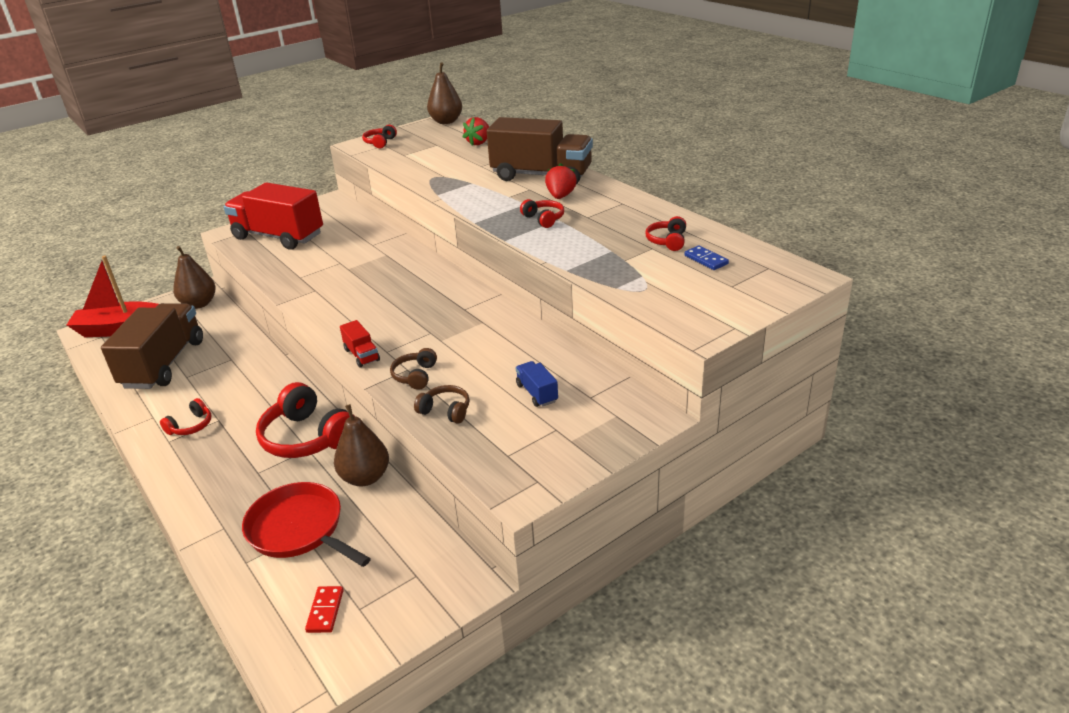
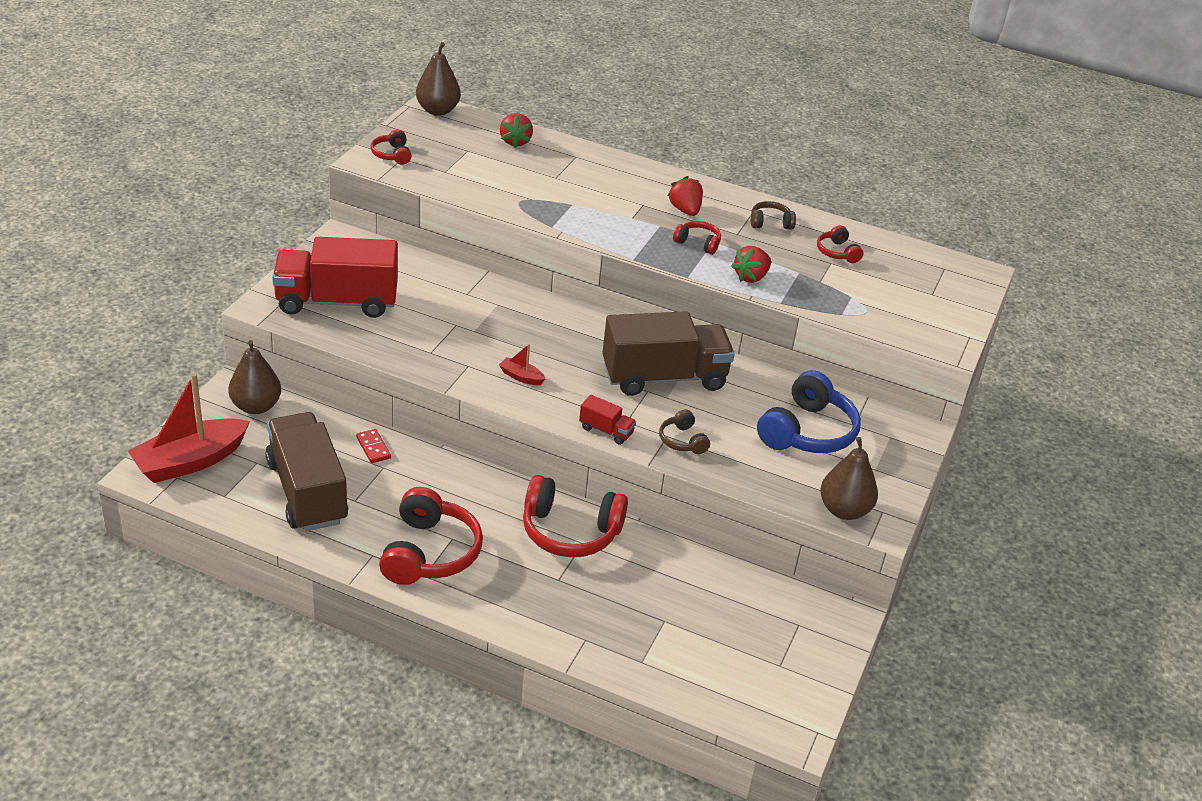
camera: 35 degrees left, 5 degrees up
(191, 426) = (429, 553): red headphones -> red headphones, size x2.01
(299, 529) = (658, 618): red pan -> none
(325, 611) = (754, 676): red domino -> red domino (373, 448)
(343, 304) = (521, 377): none -> red boat
(365, 477) = (668, 554): brown pear -> brown pear (844, 510)
(445, 411) = (746, 469): brown headphones -> brown headphones (770, 223)
(537, 393) = (807, 432): blue truck -> blue headphones
(541, 175) = (637, 183): brown truck -> brown truck (664, 377)
(562, 248) = (751, 277): none -> red strawberry
(706, 260) = (888, 269): blue domino -> none

